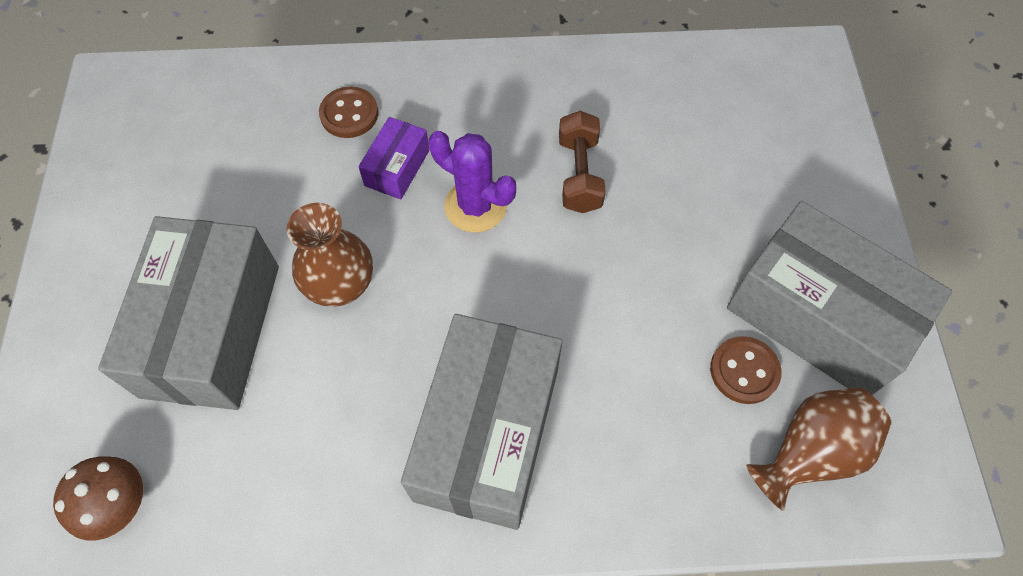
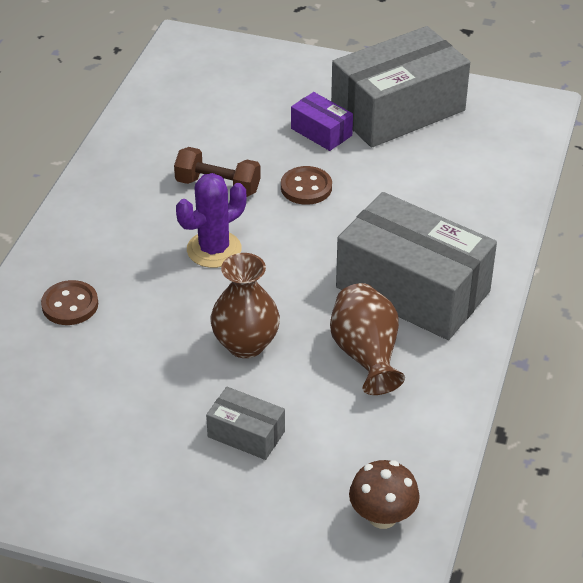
camera: 70 degrees left, 20 degrees down
(211, 329) = (246, 434): grey box -> grey box, size x0.46
(397, 168) = (147, 287): purple box -> purple box (321, 132)
(744, 371) = (421, 154): brown button -> brown button (306, 187)
(810, 452) = (490, 145): brown vase -> brown vase (366, 355)

